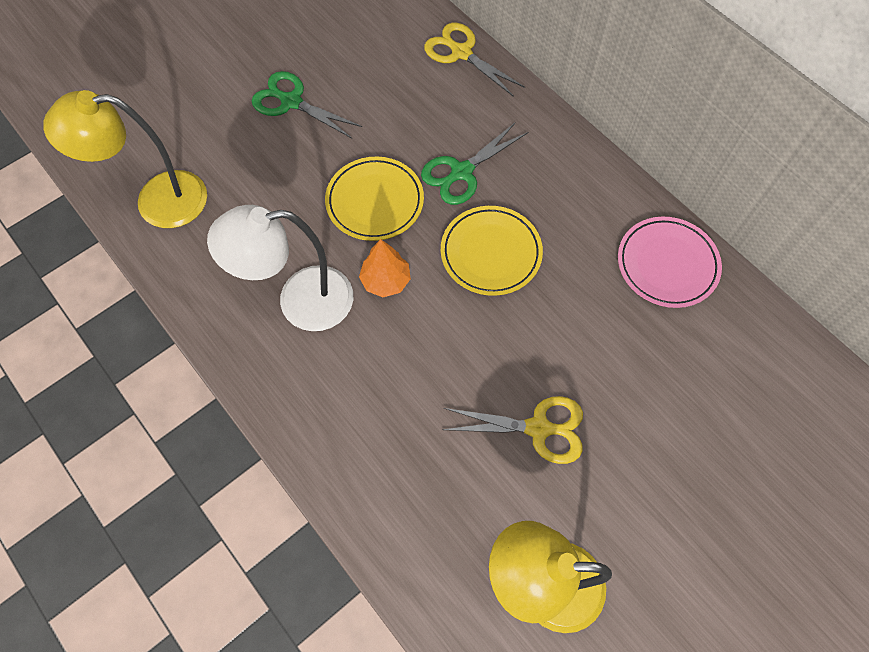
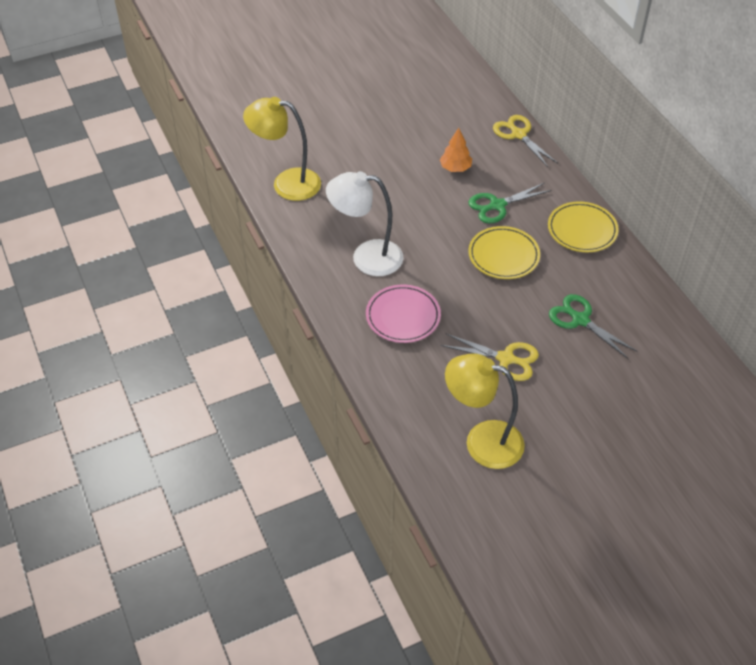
camera: 15 degrees right, 15 degrees down
(291, 102) = (391, 143): green scissors -> green scissors (580, 320)
(375, 201) = (432, 211): yellow plate -> yellow plate (582, 230)
(386, 281) = (427, 257): orange tree -> orange tree (455, 168)
(667, 264) = (626, 286): pink plate -> pink plate (403, 316)

